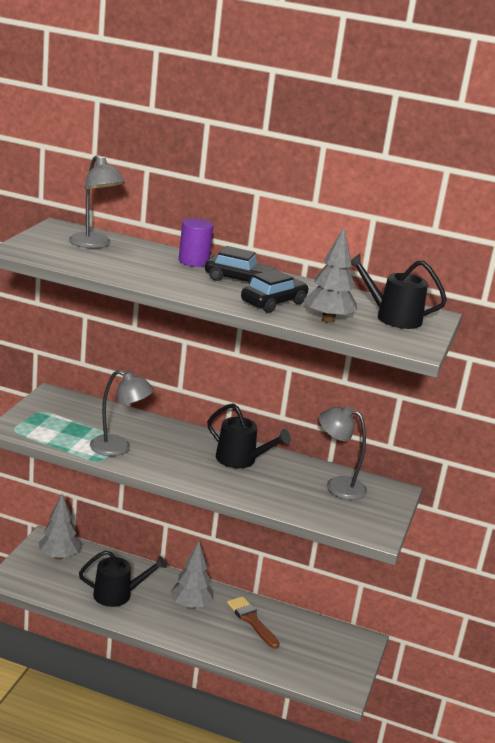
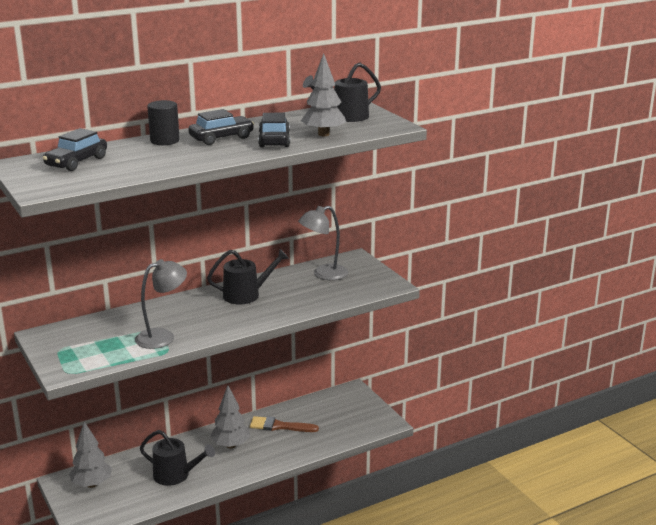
camera: 45 degrees left, 0 degrees up
(94, 244) = (76, 162): grey lamp -> black car
(117, 594) = (175, 475): black watering can -> black watering can turned 75 degrees clockwise
(193, 261) = (165, 141): purple cylinder -> black cylinder

